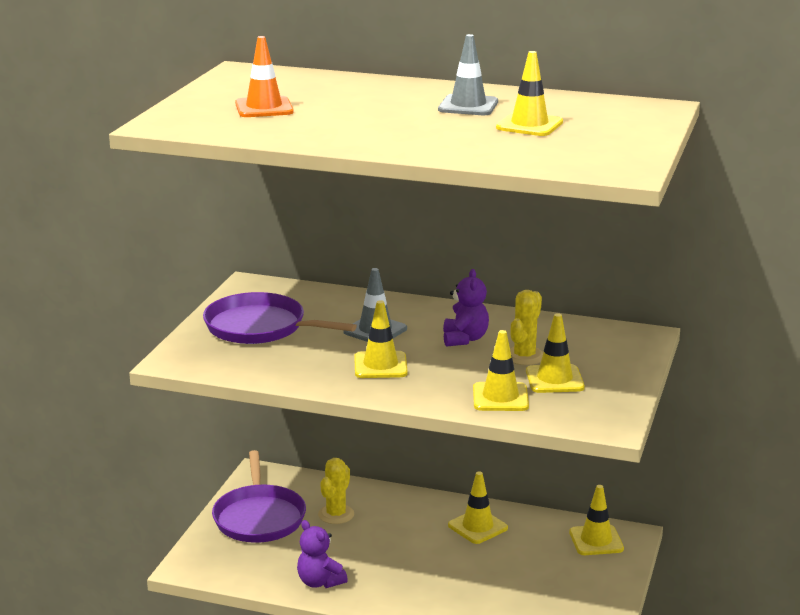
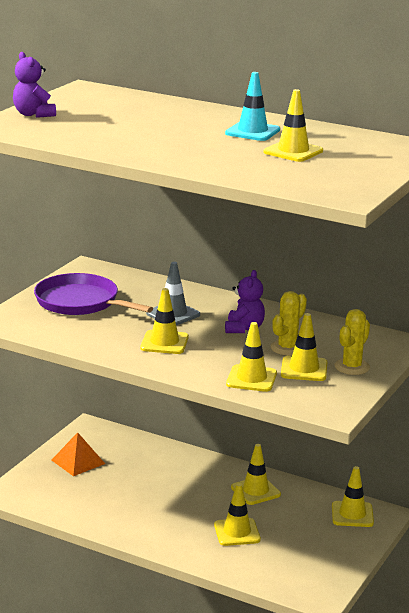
camera: 10 degrees right, 0 degrees up
(259, 517) = (78, 461): purple pan -> orange pyramid
(264, 108) = (85, 120): orange traffic cone -> none
(320, 582) = (108, 519): purple teddy bear -> purple teddy bear (33, 114)
(336, 514) = (141, 467): yellow cactus -> yellow cactus (352, 367)
(468, 106) = (252, 132): grey traffic cone -> turquoise traffic cone
(474, 578) = (237, 532): none -> yellow traffic cone

